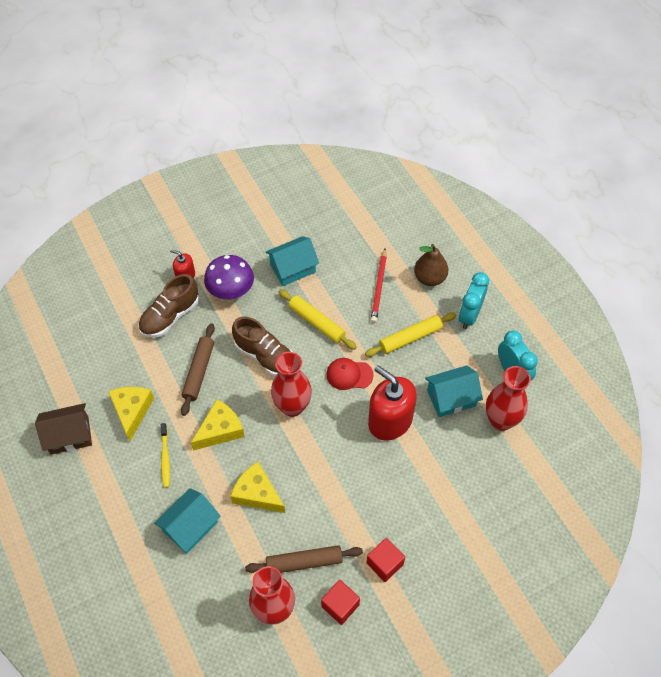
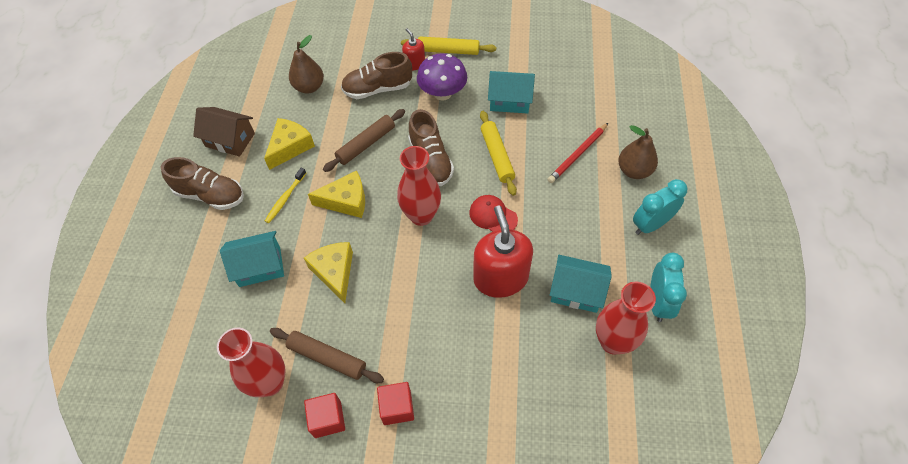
camera: 35 degrees right, 0 degrees up
(94, 494) = (210, 195): none -> brown shoe
(105, 347) = (309, 87): none -> brown pear
(410, 338) = (575, 214): yellow rolling pin -> yellow rolling pin (448, 51)

